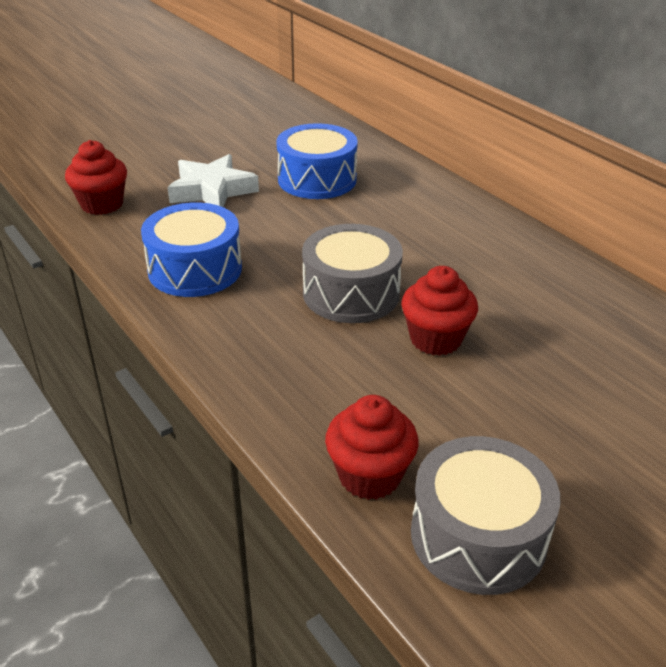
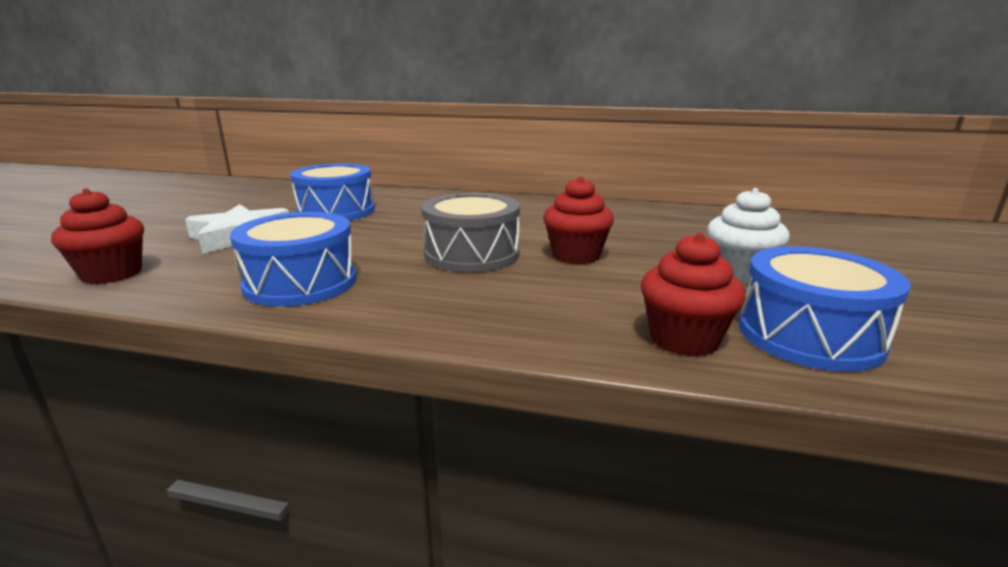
camera: 40 degrees left, 15 degrees down
(478, 535) = (809, 335): grey drum -> blue drum
(554, 441) = (739, 273): none -> white cupcake

